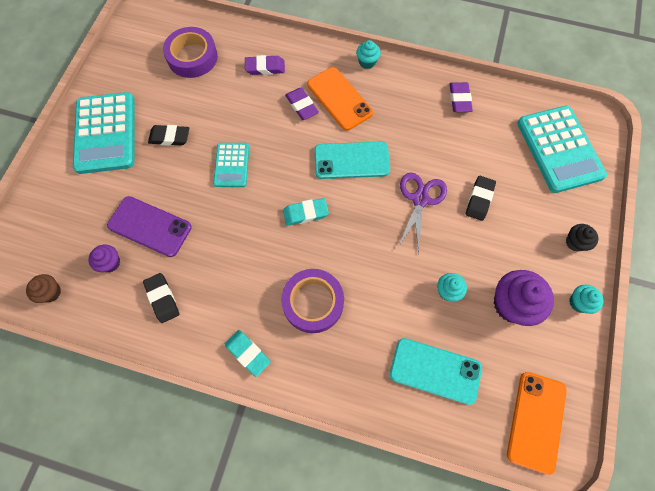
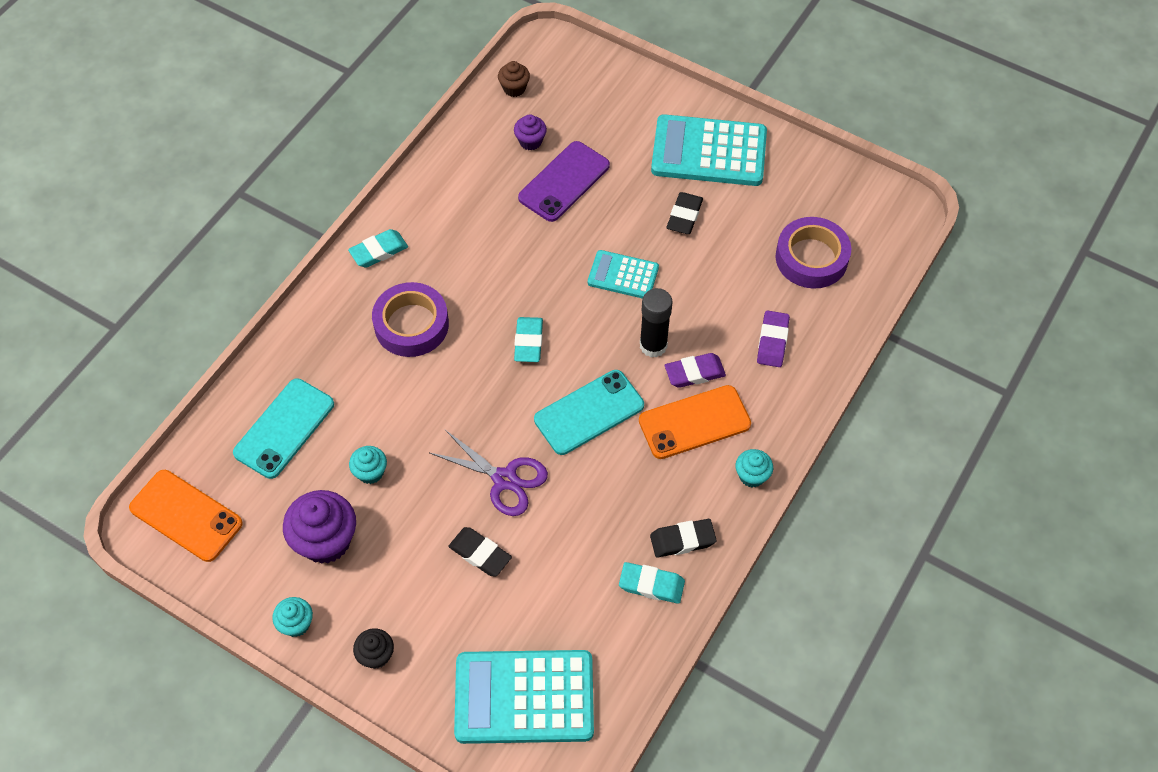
camera: 105 degrees right, 10 degrees down
(162, 298) = (470, 183): black eraser -> black eraser (682, 540)
(287, 134) = (653, 345): none -> black glue stick
(351, 160) = (589, 412): turquoise phone -> turquoise phone turned 45 degrees clockwise
(459, 99) = (651, 585): purple eraser -> turquoise eraser

